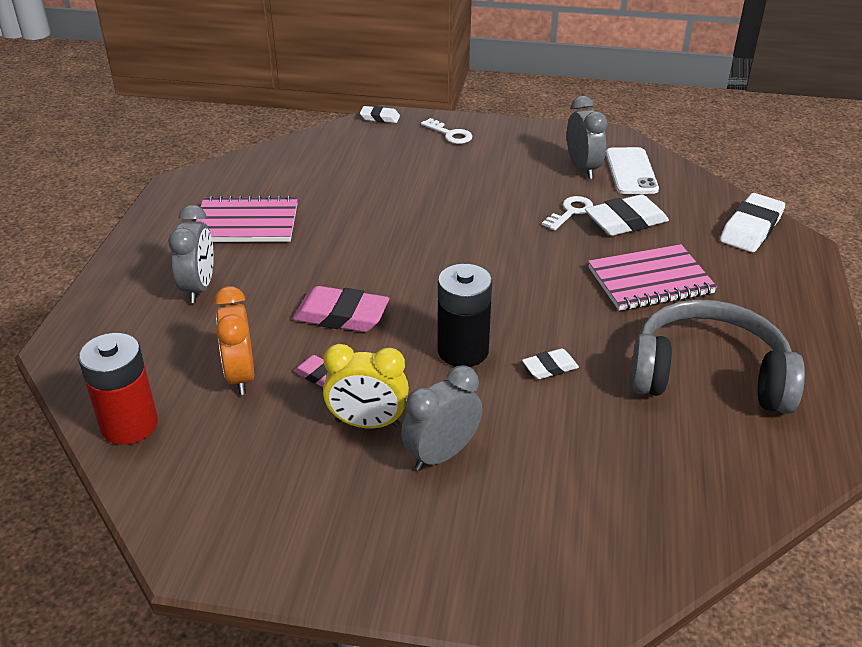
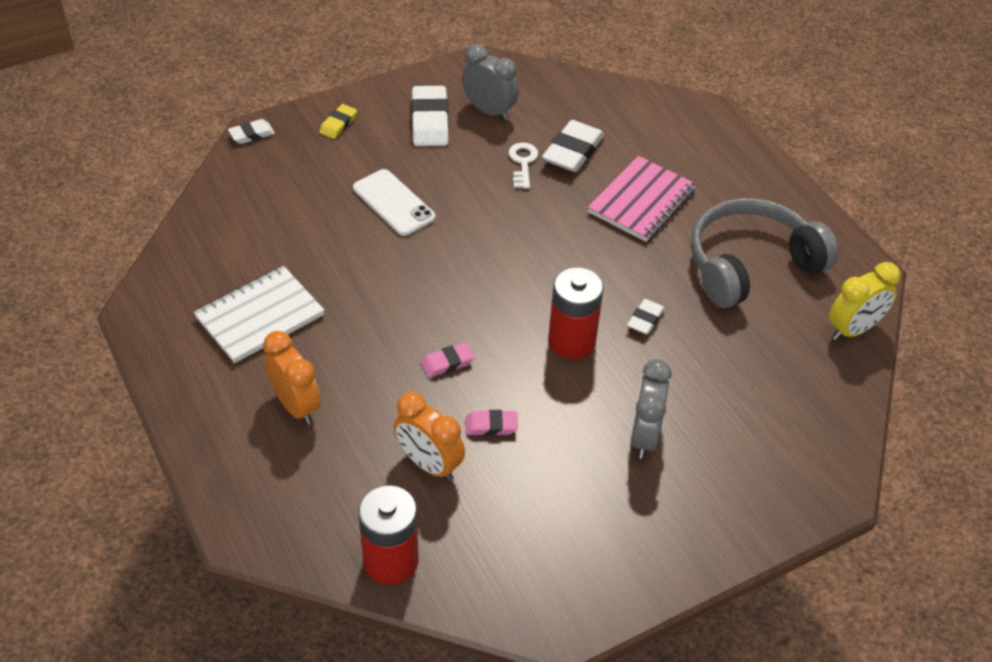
camera: 40 degrees left, 10 degrees up
(199, 288) = (296, 405): grey clock -> orange clock
(246, 223) = (260, 317): pink notebook -> white notebook
(341, 316) = (447, 363): pink eraser -> pink eraser, size x0.55
(367, 423) = (568, 444): yellow clock -> yellow clock (853, 329)
(450, 134) = (338, 124): white key -> yellow eraser
(463, 351) = (572, 341): black battery -> red battery
(631, 171) = (530, 96): white phone -> white phone (393, 203)
(751, 228) = (666, 113): white eraser -> white eraser (430, 121)

